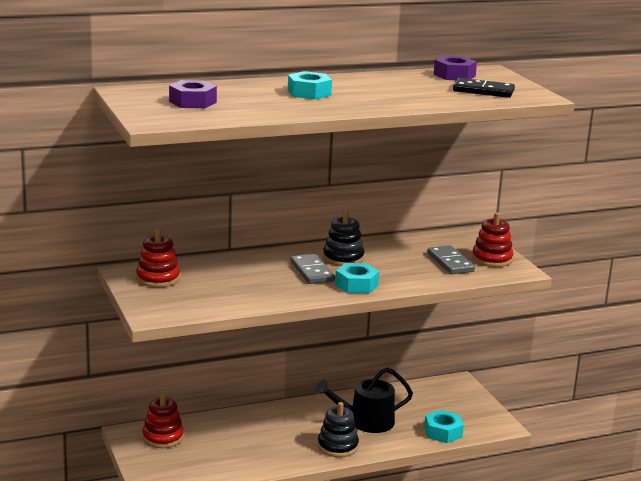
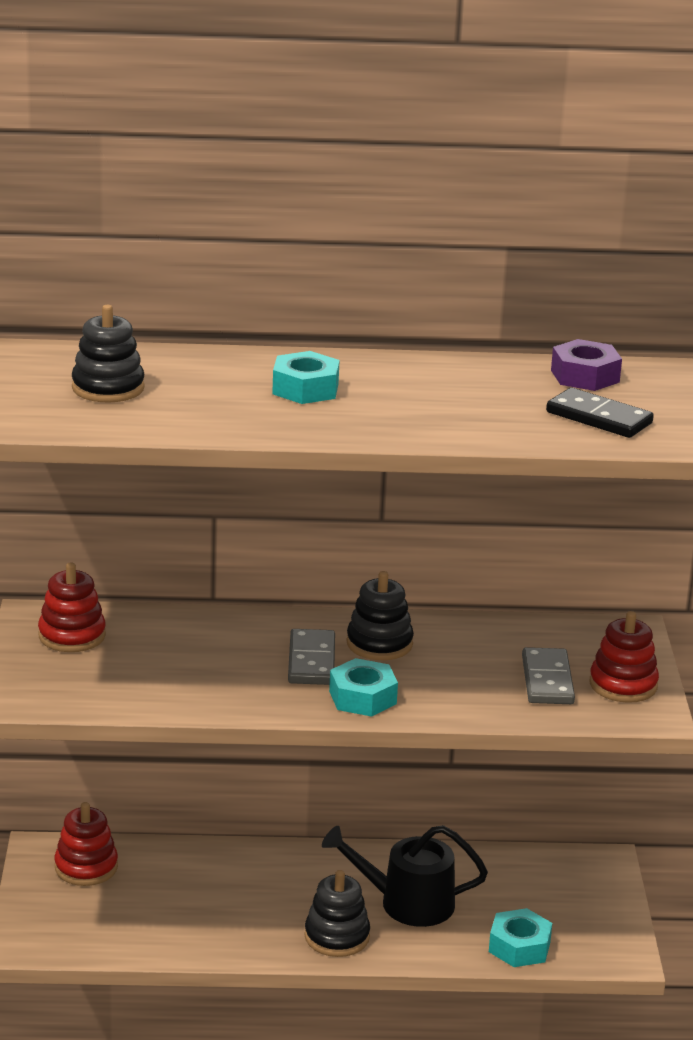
camera: 20 degrees right, 5 degrees up
(192, 102) = (108, 388): purple nut -> black stacking toy

